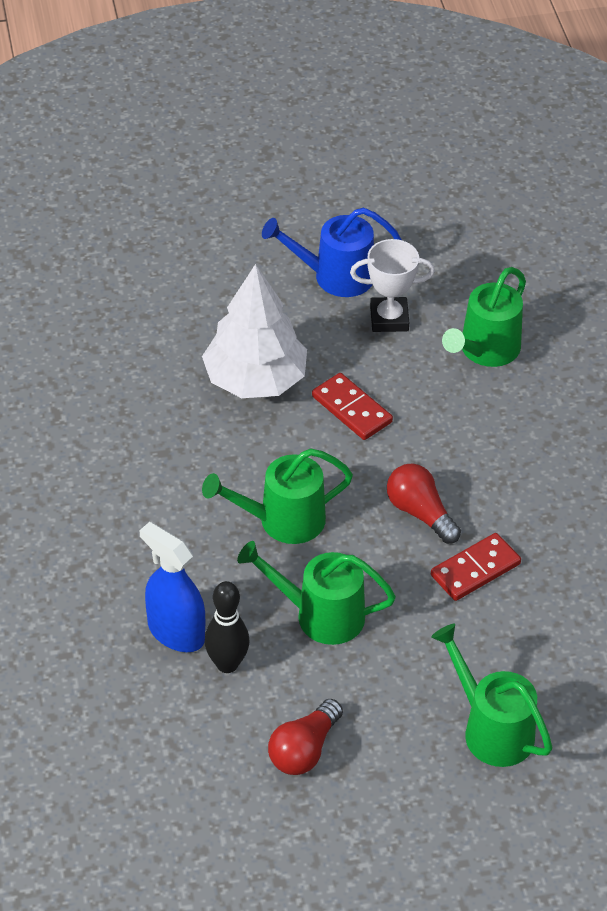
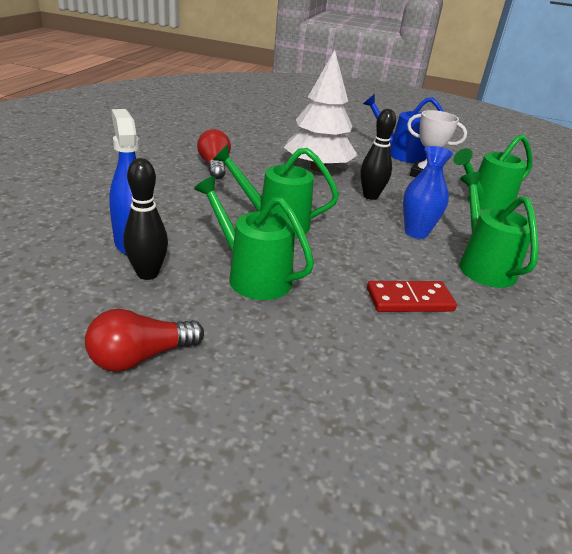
camera: 25 degrees right, 15 degrees down
(351, 409) = (370, 196): red domino -> black bowling pin
(420, 513) = (384, 254): red light bulb -> red light bulb (214, 166)
(435, 456) = (416, 232): none -> blue vase
(491, 729) = (345, 427): green watering can -> green watering can (482, 265)

